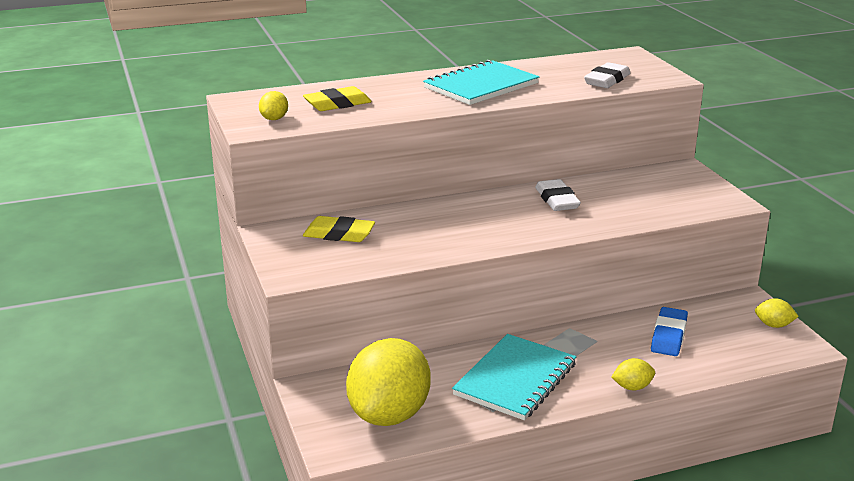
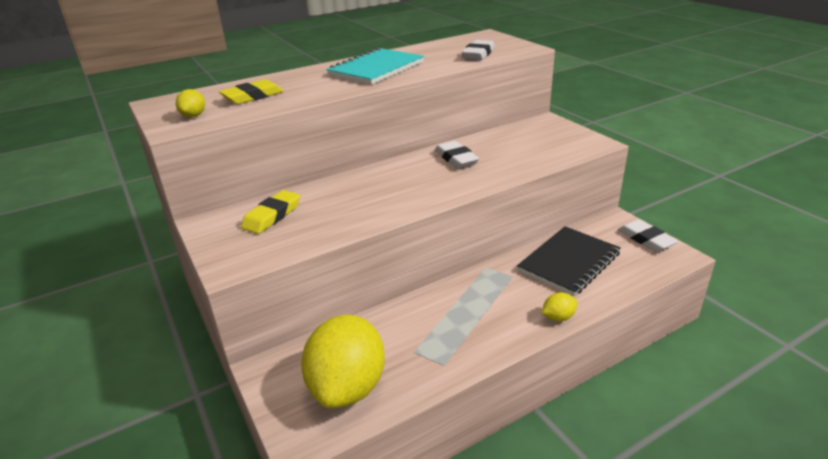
camera: 10 degrees left, 5 degrees up
(339, 234) = (272, 216): yellow eraser -> yellow eraser turned 60 degrees counterclockwise
(515, 379) = (455, 327): turquoise notebook -> none
(668, 336) = (569, 262): blue eraser -> black notebook
(773, 325) = (646, 239): yellow lemon -> white eraser

